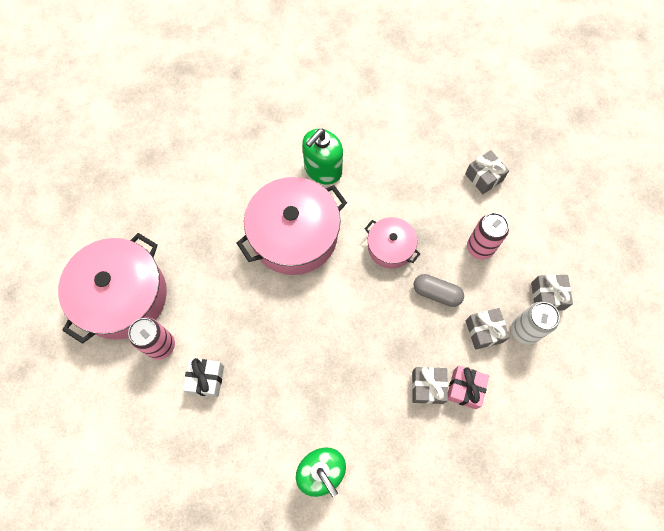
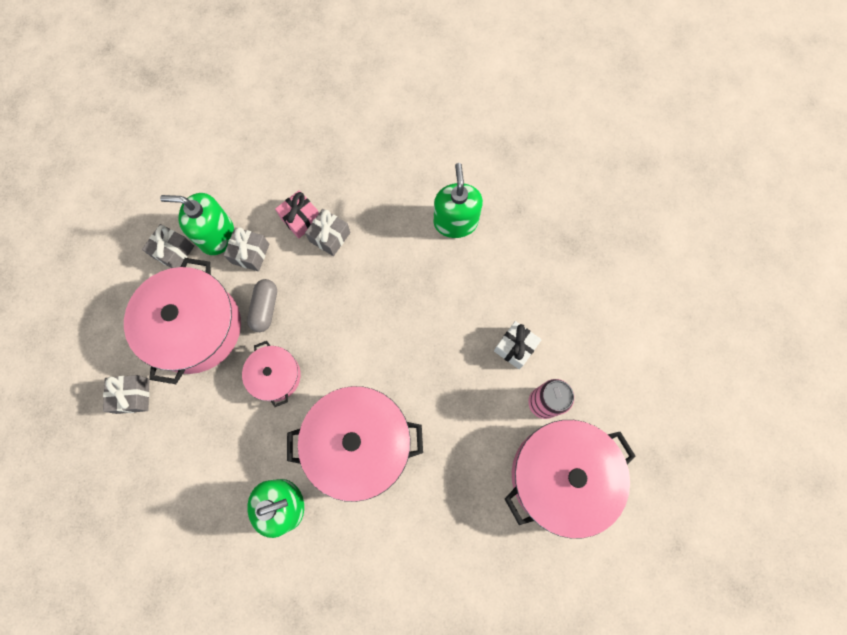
camera: 150 degrees left, 5 degrees up
(436, 293) = (265, 308): grey capsule -> grey capsule turned 45 degrees clockwise
(480, 247) = (194, 327): pink can -> pink pot
(524, 331) = (216, 235): white can -> green soap dispenser

